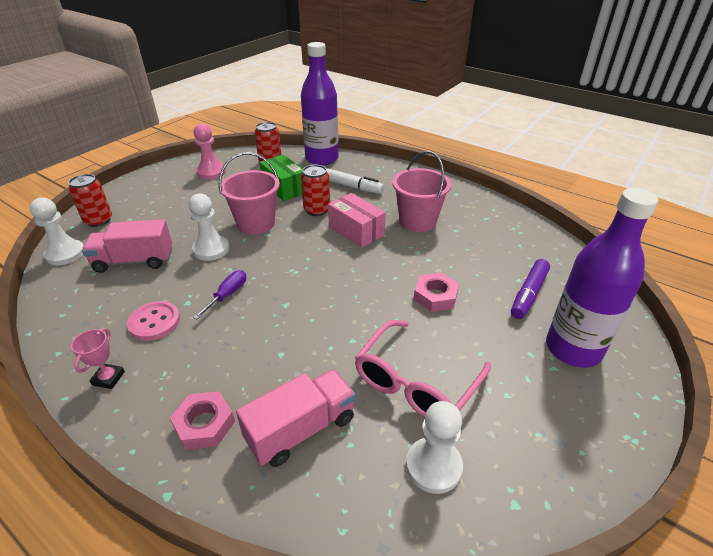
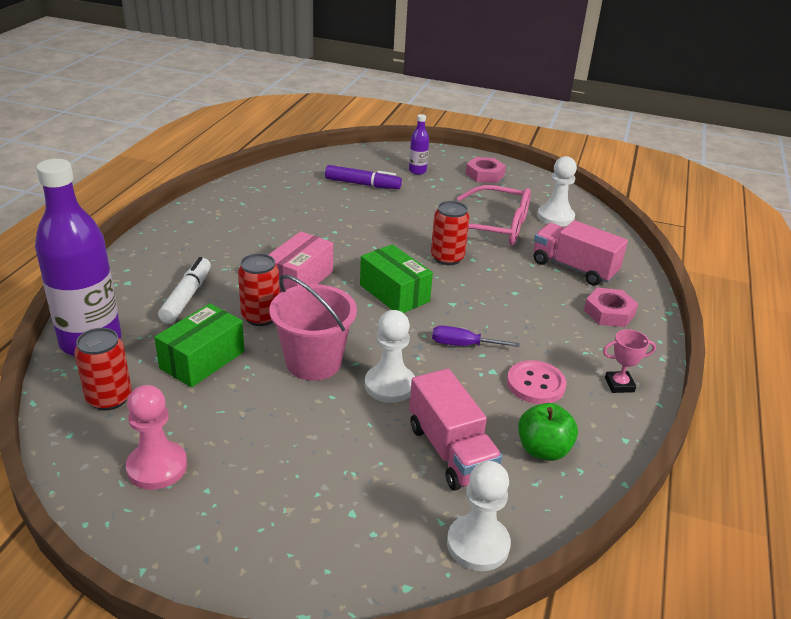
camera: 110 degrees left, 5 degrees down
(94, 302) = (543, 450): none -> green apple
(98, 220) = (373, 555): red can -> red can (447, 258)
(316, 274) = (394, 293): none -> green box
(417, 221) = (263, 241): pink bucket -> none
(435, 296) = (390, 224): pink nut -> pink nut (485, 174)
(573, 349) = (417, 171): purple bottle -> purple bottle, size x0.43

